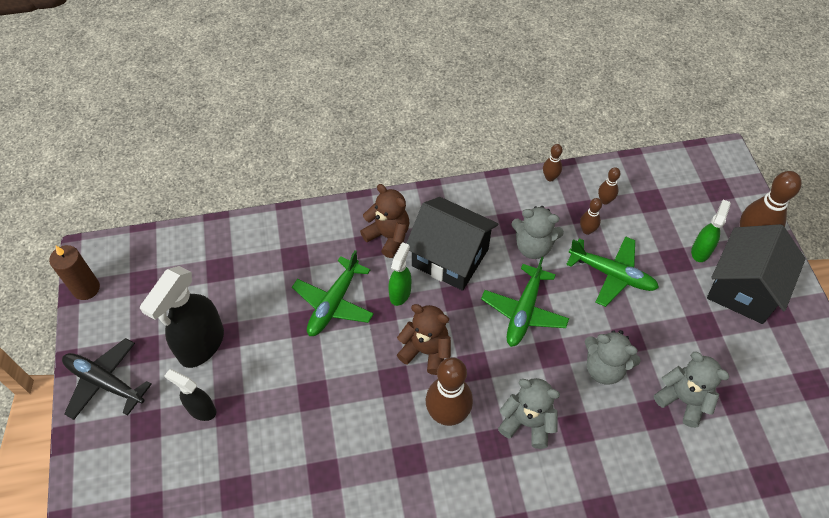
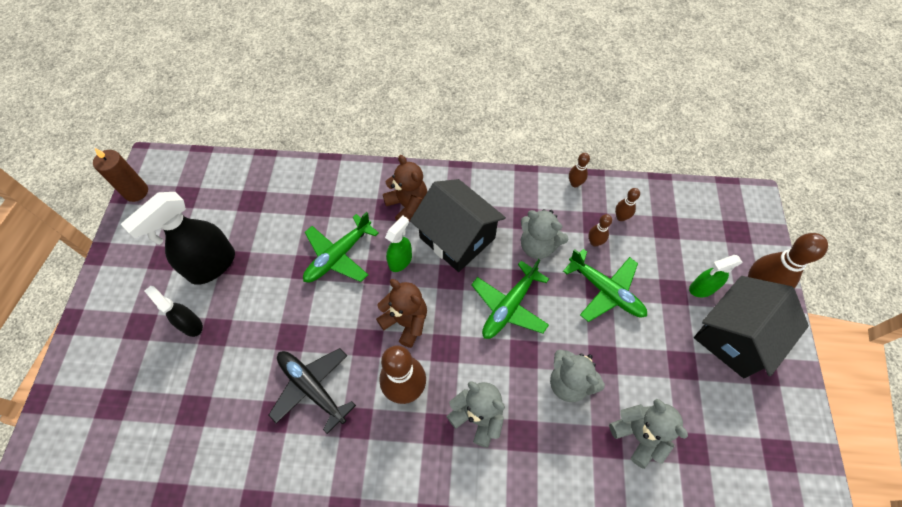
camera: 15 degrees right, 5 degrees up
(105, 382) = (120, 279): black plane -> black plane (312, 388)
(701, 251) = (701, 288): green spray bottle -> green spray bottle turned 150 degrees counterclockwise

